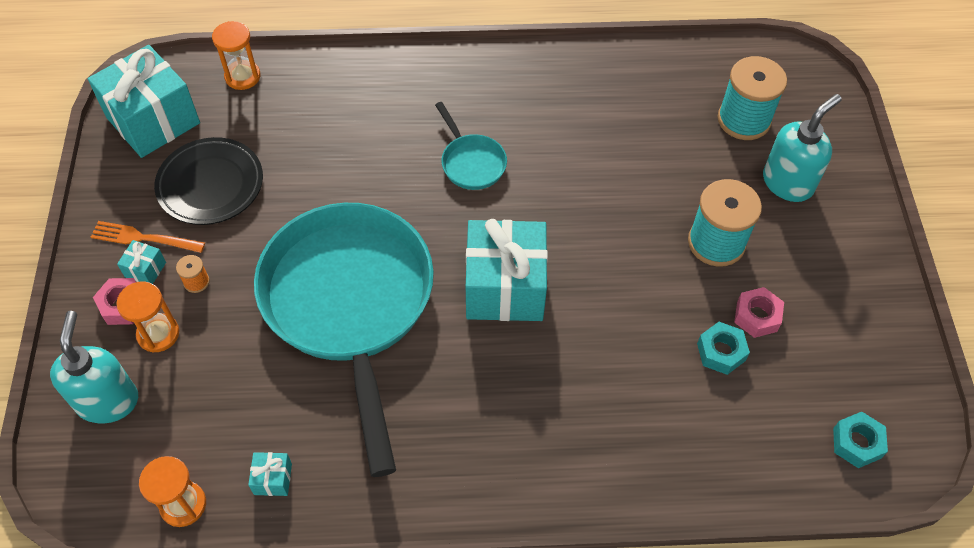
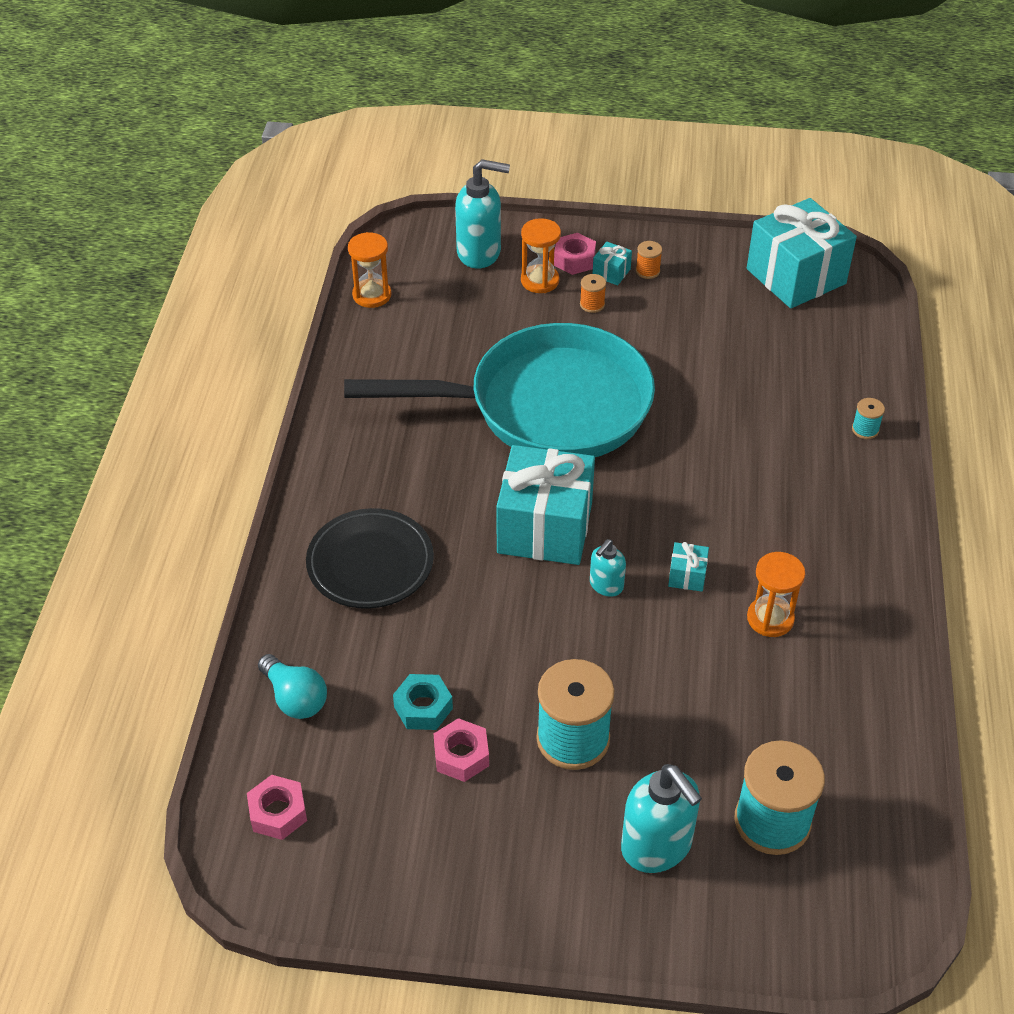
camera: 100 degrees right, 10 degrees down
(143, 238) = (647, 271): orange fork -> orange spool
(210, 185) = (707, 315): black plate -> black plate (370, 563)
(242, 76) = (856, 341): orange hourglass -> orange hourglass (770, 618)
(273, 479) = (378, 347): turquoise gift -> turquoise gift (687, 576)
(353, 71) = (865, 429): none -> turquoise spool
(471, 162) = (719, 520): turquoise pan -> none
(559, 235) = (606, 585): none -> turquoise soap dispenser
(743, 457) = (295, 698): none -> turquoise light bulb
(856, 443) = (278, 812): turquoise nut -> pink nut

